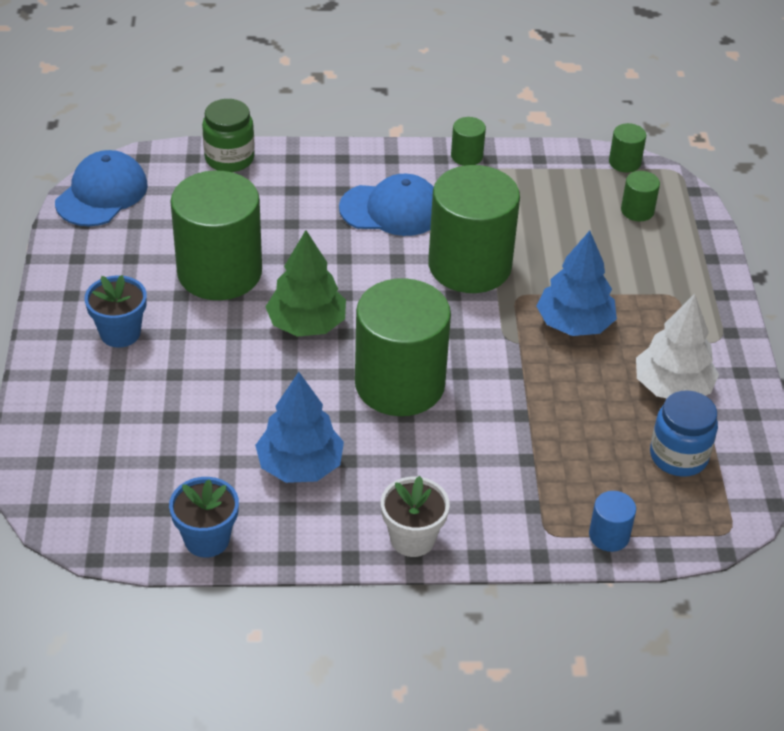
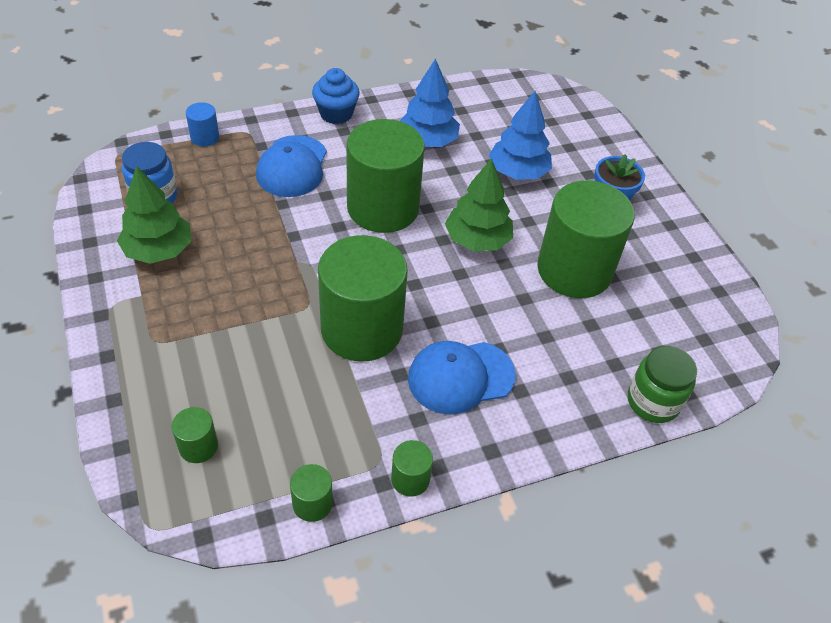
camera: 160 degrees right, 5 degrees up
(102, 194) = (731, 325): blue cap -> blue cap (292, 166)
(207, 539) = (461, 93): blue flower pot -> none
(412, 539) = (336, 114): white flower pot -> blue cupcake
(574, 324) = (251, 290): blue tree -> blue tree (518, 172)
(624, 162) = (218, 524): green cylinder -> green cylinder (312, 503)
(672, 387) = (158, 250): white tree -> green tree

